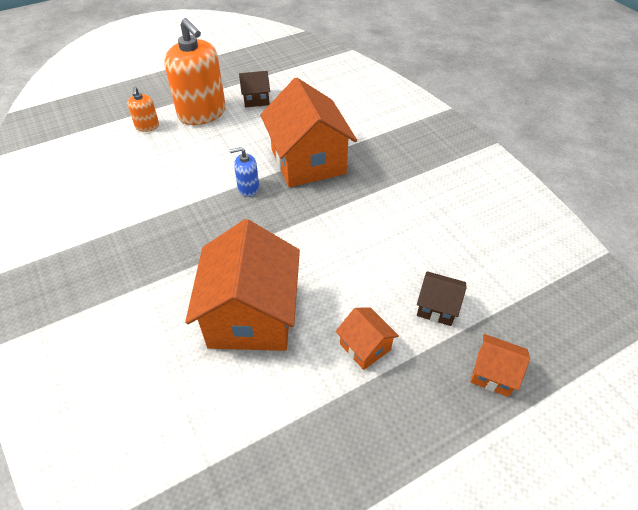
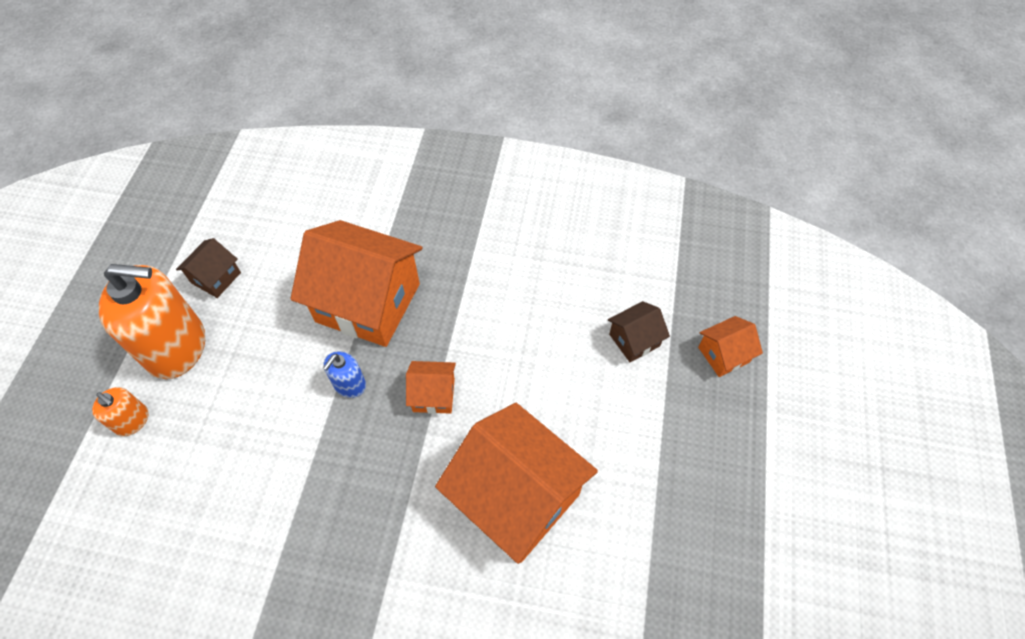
camera: 50 degrees left, 10 degrees up
(365, 347) = (627, 426): orange house -> orange house (433, 395)

